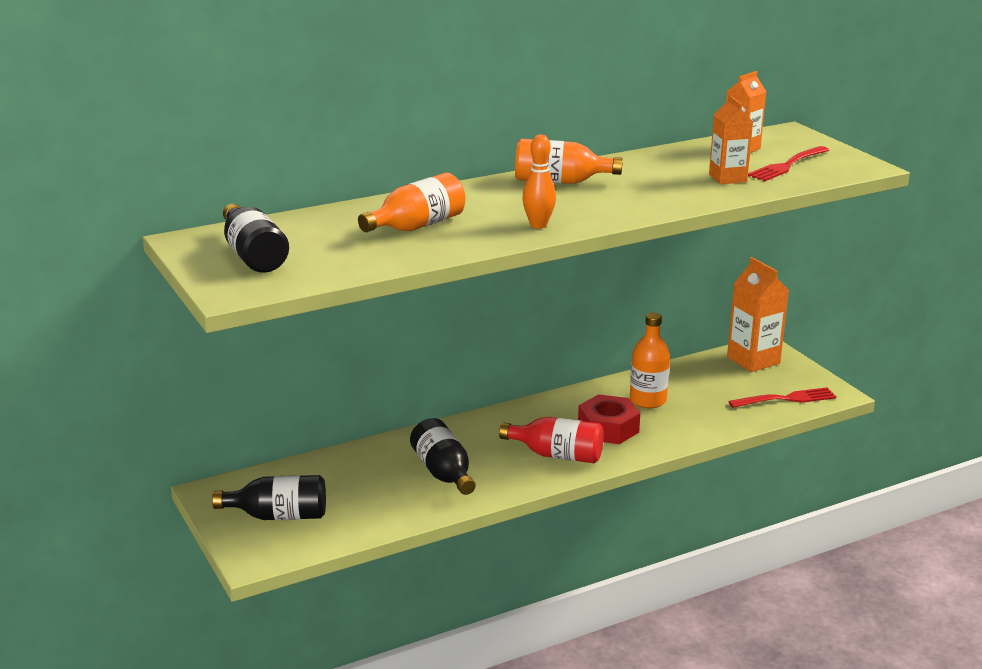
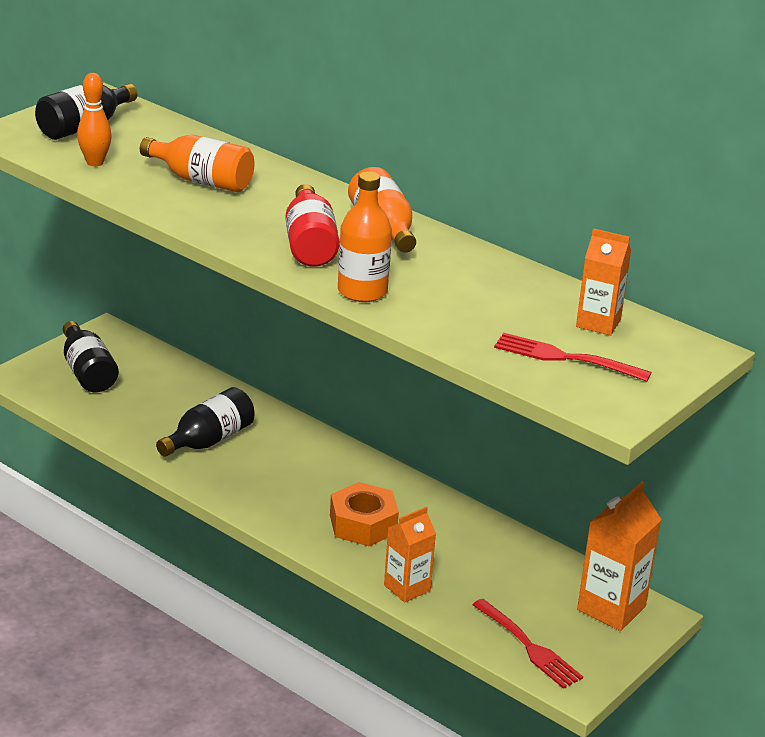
camera: 65 degrees right, 5 degrees up
(538, 225) = (249, 236): orange bowling pin -> orange bowling pin (95, 162)
(557, 455) = (285, 500): red bottle -> red bottle (310, 244)
(608, 428) = (363, 524): red nut -> orange nut
(648, 400) = (446, 541): orange bottle -> orange bottle (362, 291)
(727, 178) = (482, 323): orange carton -> orange carton (407, 588)

